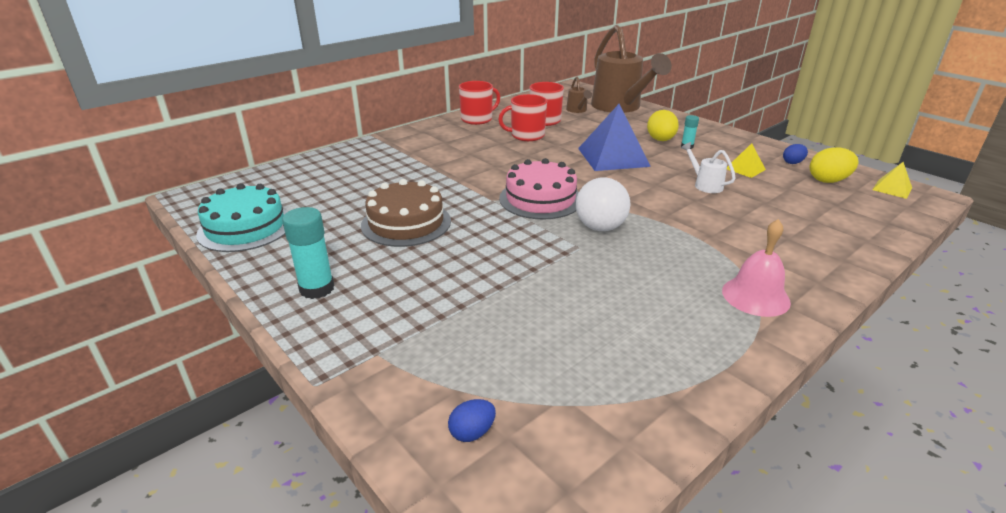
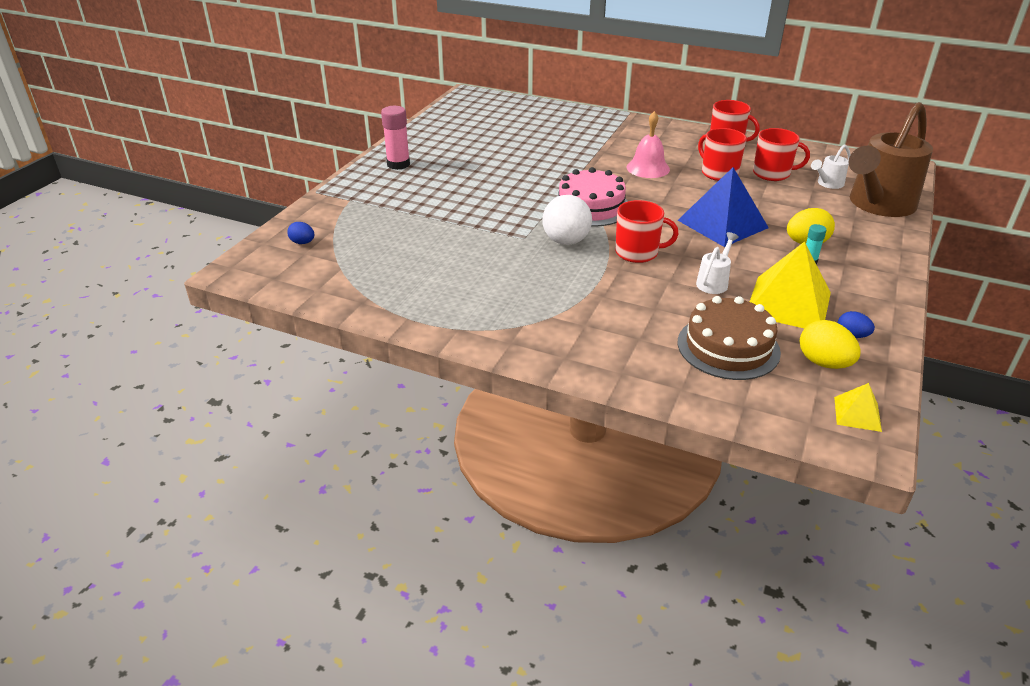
camera: 65 degrees right, 5 degrees up
(245, 227) = (446, 122): turquoise cake -> none
(317, 288) = (398, 164): turquoise glue stick -> pink glue stick
(406, 223) = (499, 167): brown cake -> brown cake (728, 347)
(577, 110) = (828, 184): brown watering can -> white watering can
(641, 201) = (638, 252): none -> red mug
(745, 169) = (788, 303): yellow pyramid -> yellow pyramid, size x2.07
(755, 296) = (514, 325): pink bell -> pink bell (648, 168)

